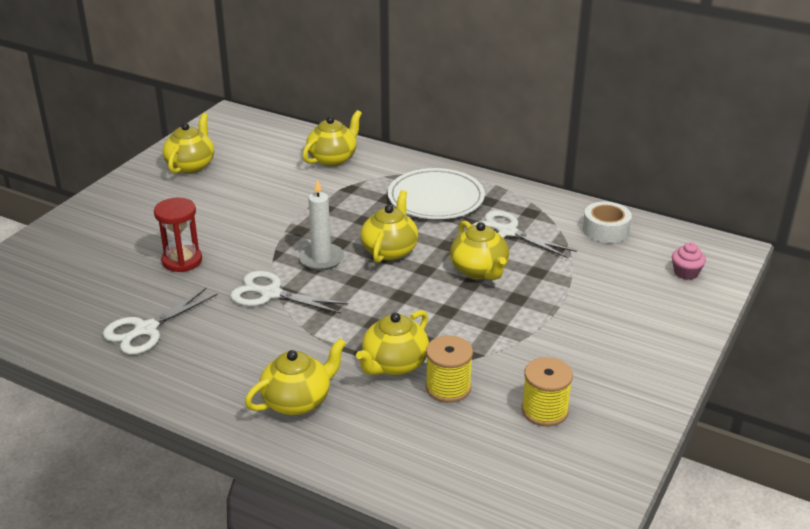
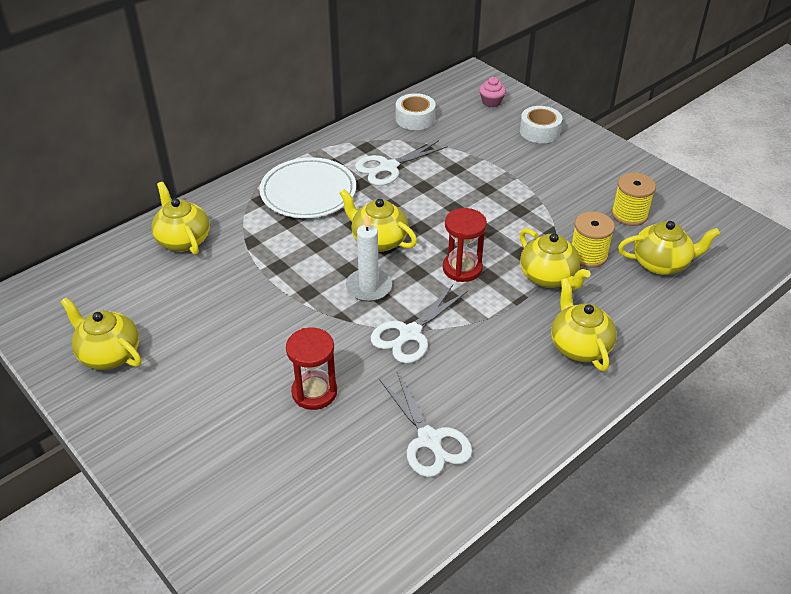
camera: 70 degrees left, 10 degrees up
(377, 306) = (462, 268): none -> red hourglass
(479, 270) = (438, 197): yellow teapot -> yellow teapot (661, 263)
(658, 317) = (539, 131): none -> white tape

